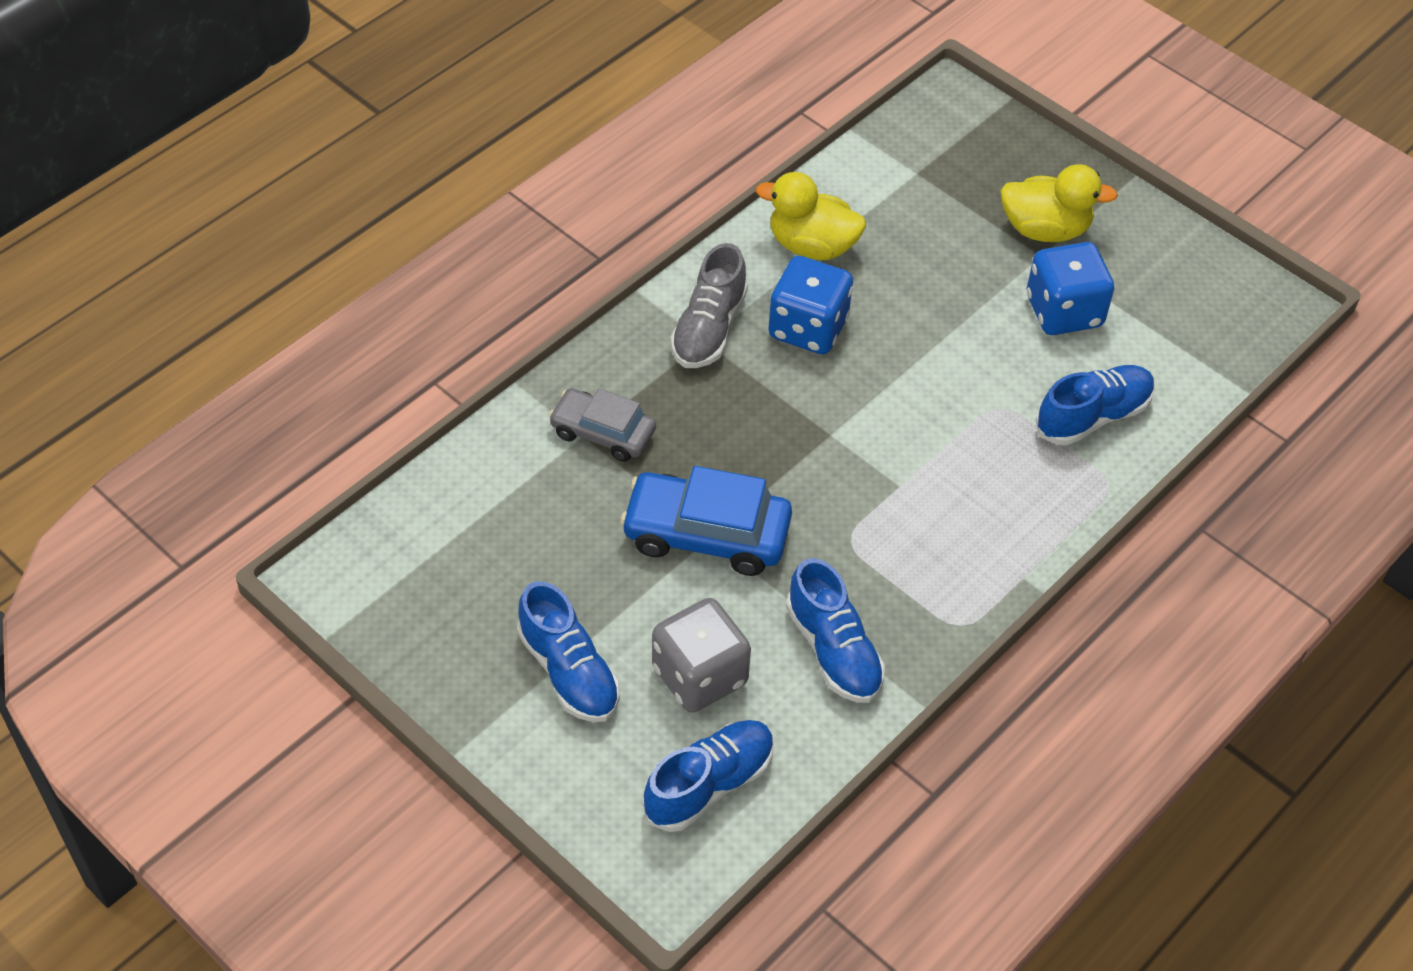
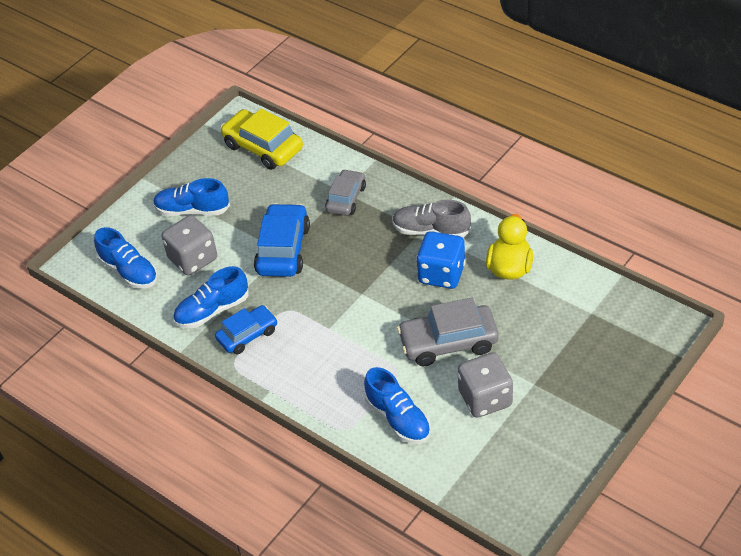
camera: 90 degrees right, 5 degrees down
(427, 546) = (263, 147): none -> yellow car
(569, 671) = (192, 210): blue shoe -> blue shoe turned 45 degrees clockwise
(899, 600) = (247, 335): none -> blue car
(951, 338) = (448, 342): none -> grey car
(1045, 229) = (558, 384): yellow duck -> none
(1064, 311) = (485, 398): blue dice -> grey dice

